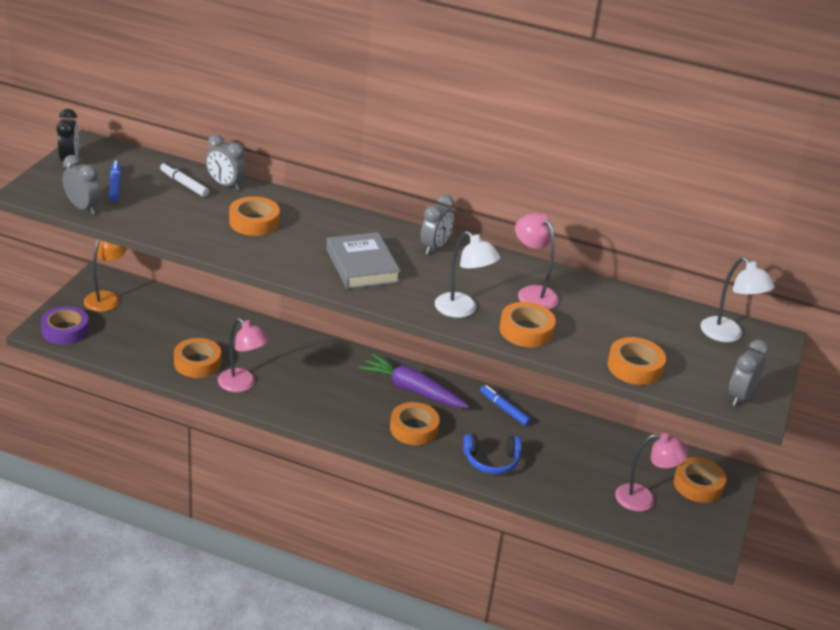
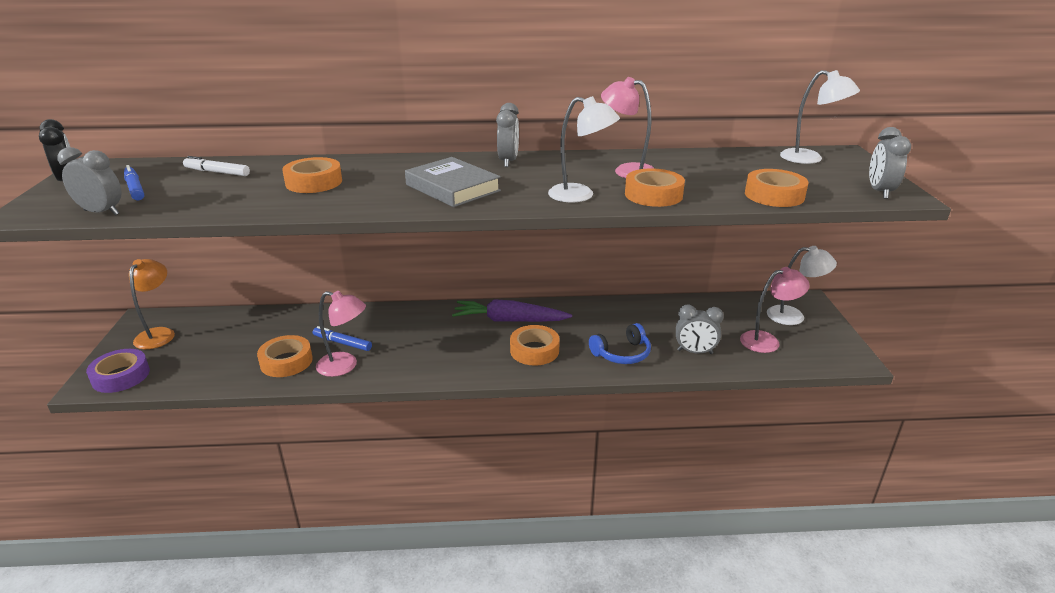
camera: 20 degrees left, 5 degrees down
(225, 185) = (263, 164): grey clock -> grey clock (695, 352)
(504, 409) = (597, 310): blue marker -> blue marker (342, 343)
(698, 485) = (793, 316): orange tape -> white lamp

